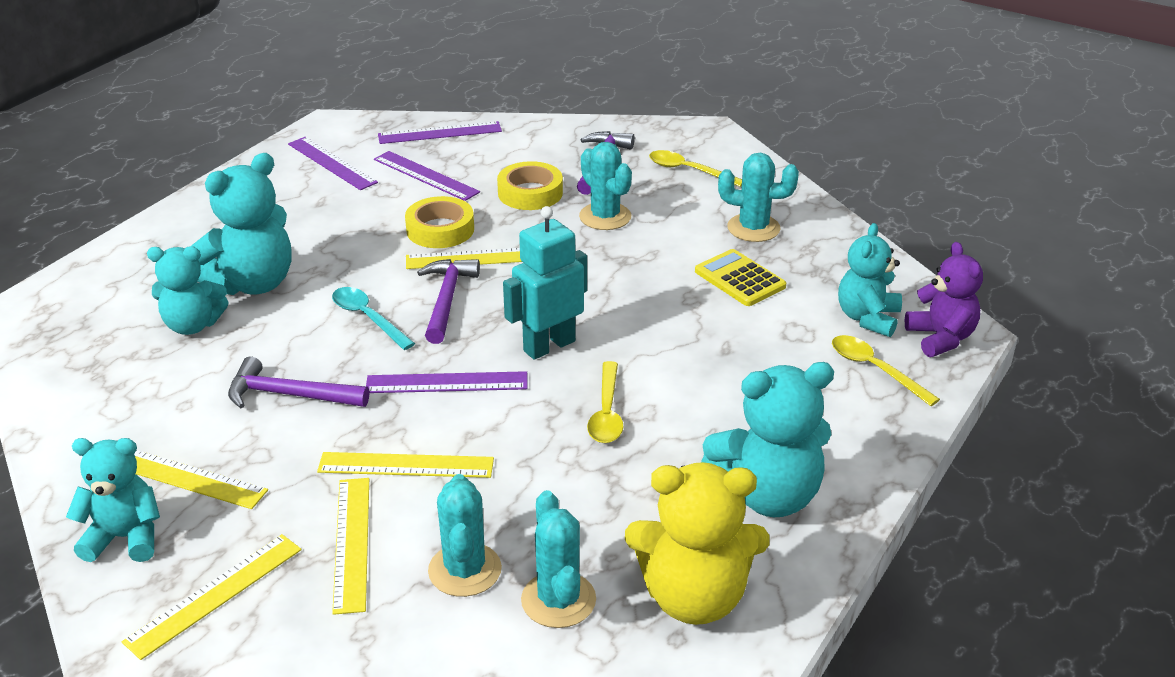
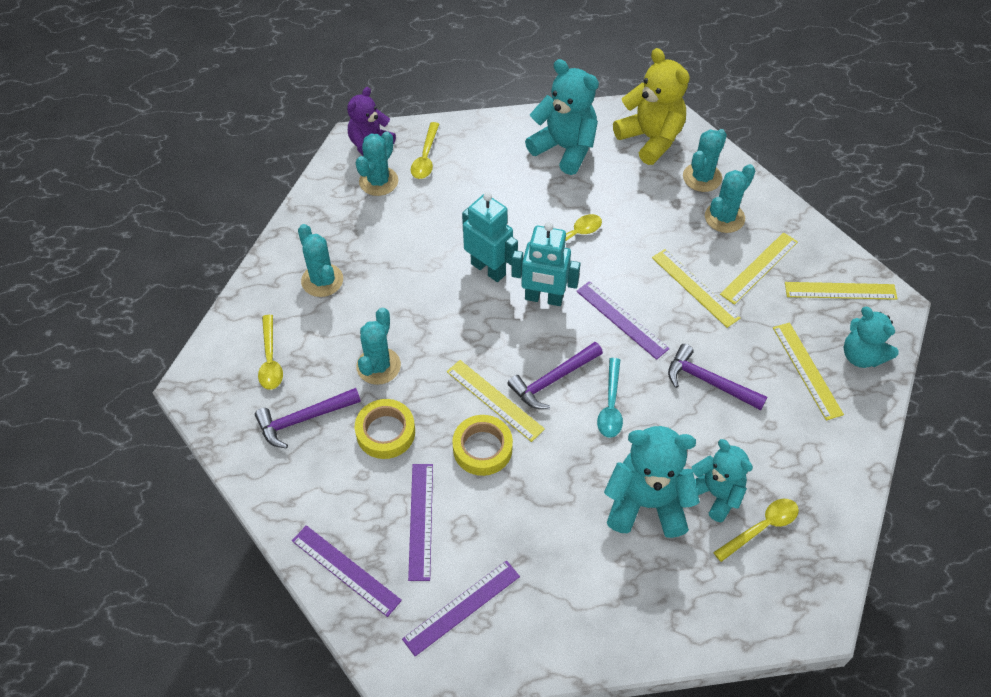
camera: 130 degrees left, 20 degrees up
(124, 331) = (761, 528): none -> yellow spoon
(289, 395) = (709, 382): purple hammer -> purple hammer turned 150 degrees clockwise
(332, 163) = (462, 607): purple ruler -> purple ruler turned 45 degrees clockwise
(638, 330) = (488, 269): none -> turquoise robot
(739, 279) = (390, 254): yellow calculator -> none
(867, 318) = (378, 181): turquoise teddy bear -> turquoise cactus

